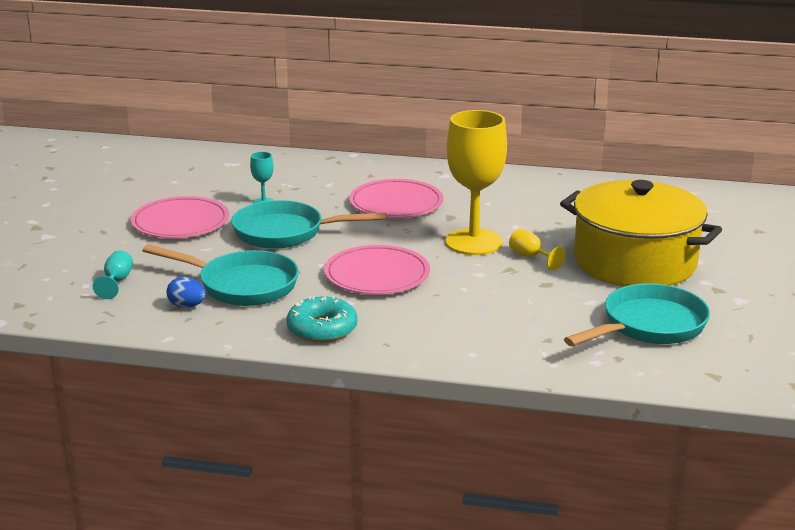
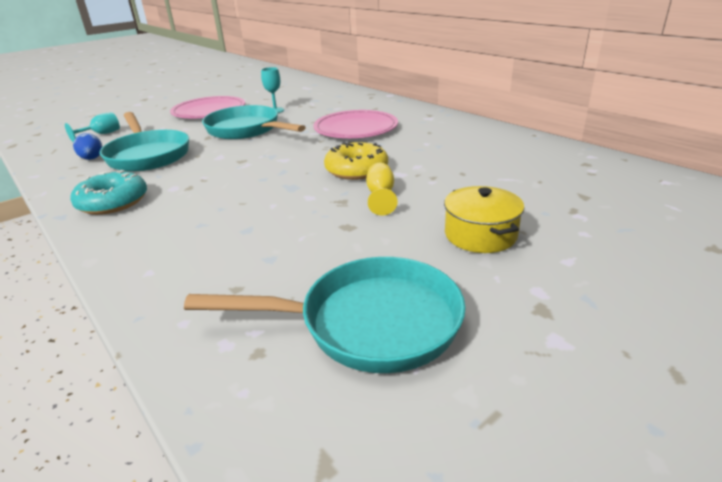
camera: 40 degrees right, 5 degrees up
(377, 274) = (236, 173): pink plate -> none
(473, 242) = (356, 169): yellow goblet -> yellow donut
(634, 262) = (480, 235): yellow pot -> yellow pot, size x0.45

